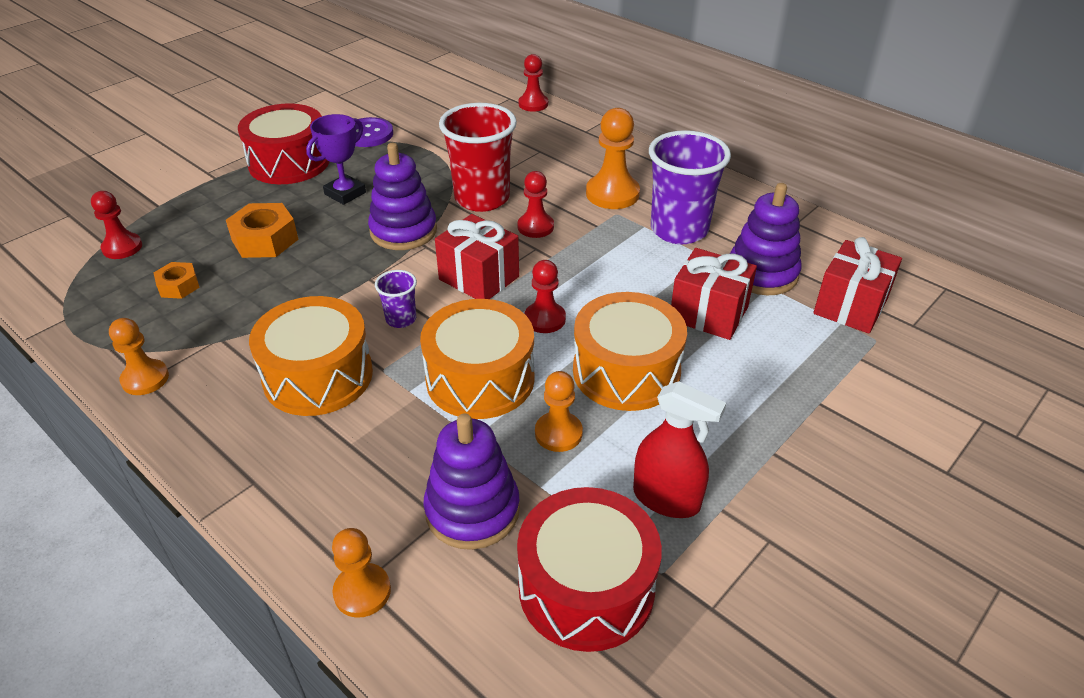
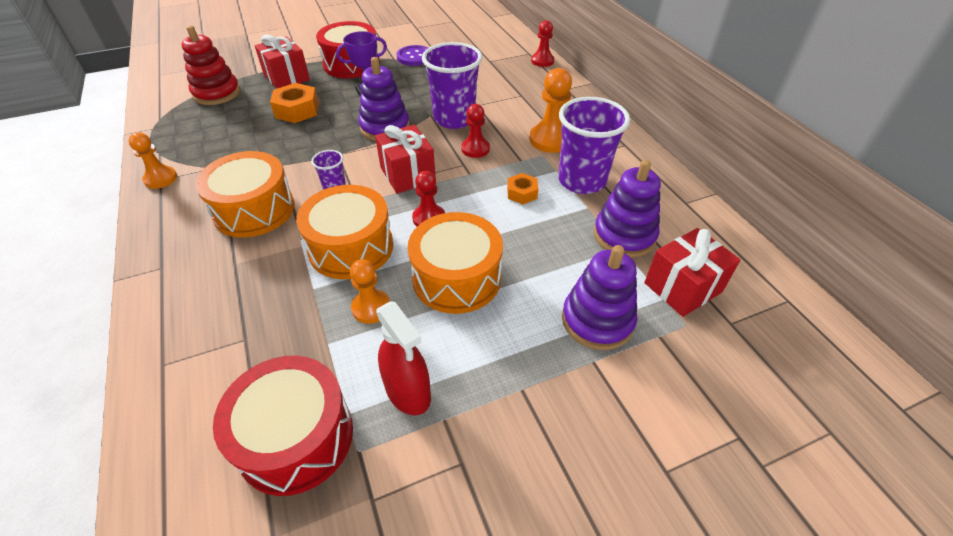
camera: 25 degrees right, 5 degrees up
(122, 247) = (217, 93): red pawn -> red stacking toy
(179, 286) = (226, 126): orange nut -> orange nut (522, 193)
(362, 591) = (157, 371): orange pawn -> none
(472, 510) = (269, 342): purple stacking toy -> purple stacking toy (597, 320)
(482, 198) = (454, 119): red cup -> purple cup
(708, 314) = (555, 254): red gift -> red gift (286, 78)

